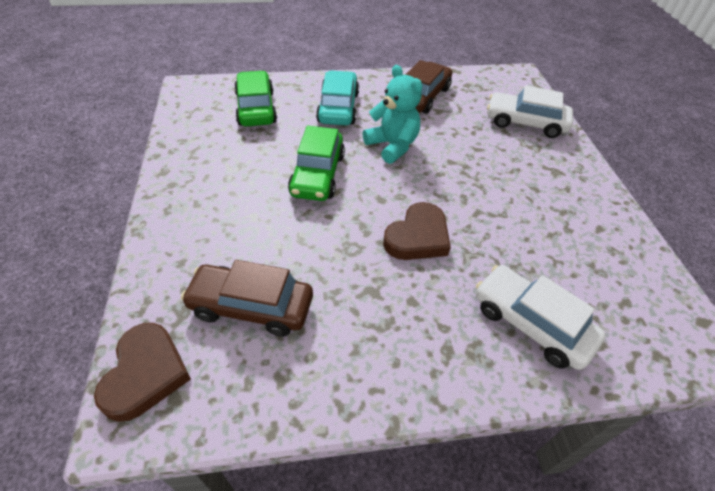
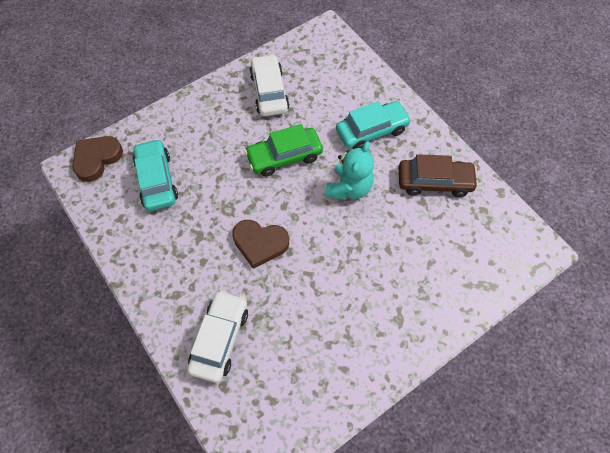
camera: 65 degrees right, 15 degrees up
(145, 374) = (97, 159): brown heart -> brown heart turned 150 degrees clockwise
(251, 306) = (157, 180): brown car -> turquoise car
(256, 108) = (332, 82): green car -> none
(525, 123) = (455, 276): white car -> white car (269, 92)

